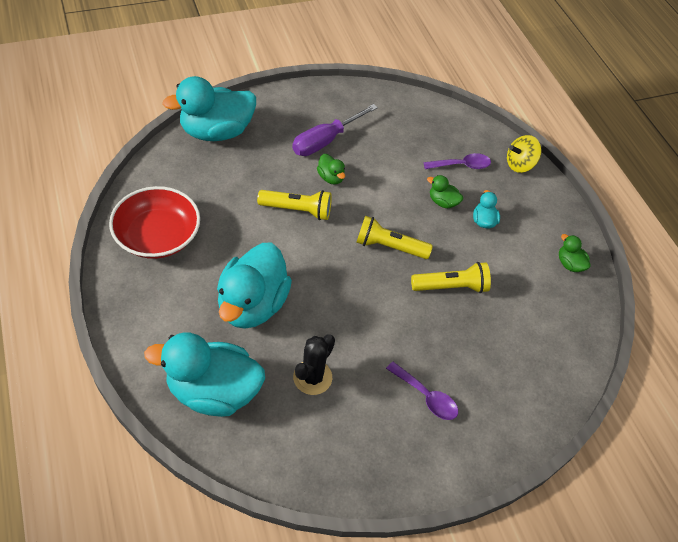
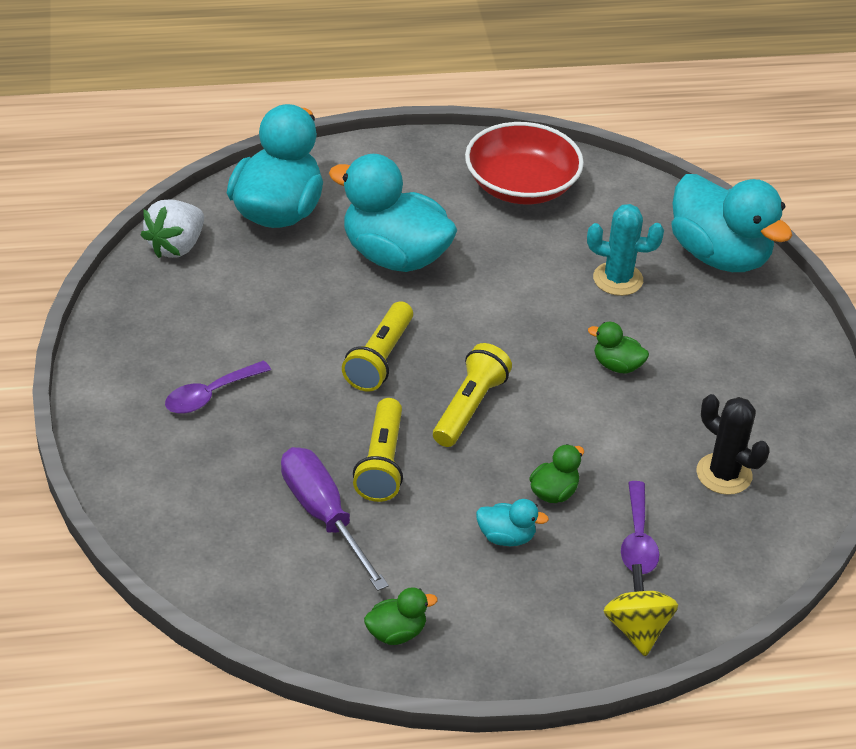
camera: 105 degrees right, 10 degrees down
(216, 131) = (719, 255): turquoise duck -> turquoise duck turned 150 degrees clockwise
(250, 179) = (618, 279): none -> turquoise cactus
(271, 459) = (176, 246): none -> white strawberry
(297, 210) = (553, 319): yellow flashlight -> yellow flashlight (380, 358)
(312, 377) = (271, 294): black cactus -> black cactus (724, 474)
(325, 141) = (699, 372): purple screwdriver -> purple screwdriver (323, 515)
(330, 177) = (617, 365): green duck -> green duck turned 45 degrees clockwise

